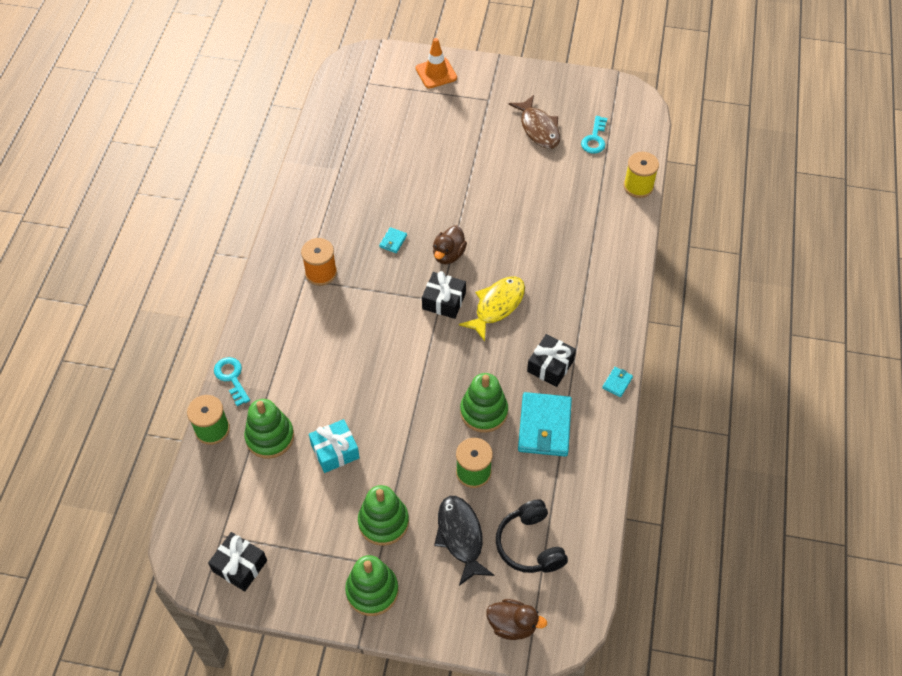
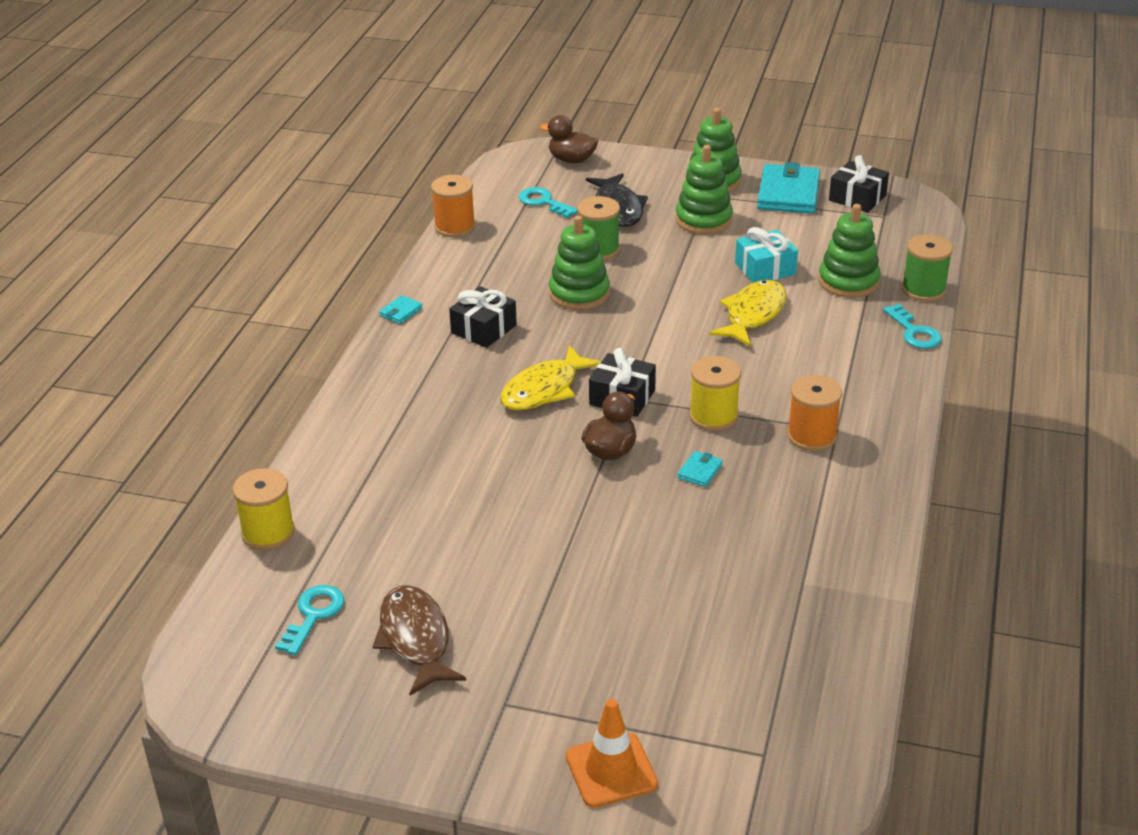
camera: 175 degrees left, 20 degrees down
(349, 392) = (752, 314): none -> yellow fish
(383, 287) = (713, 416): none -> yellow spool
(530, 544) = (543, 202): black headphones -> turquoise key
(544, 426) = (505, 280): turquoise wallet -> turquoise wallet (788, 194)
(602, 500) = (454, 227): none -> orange spool

